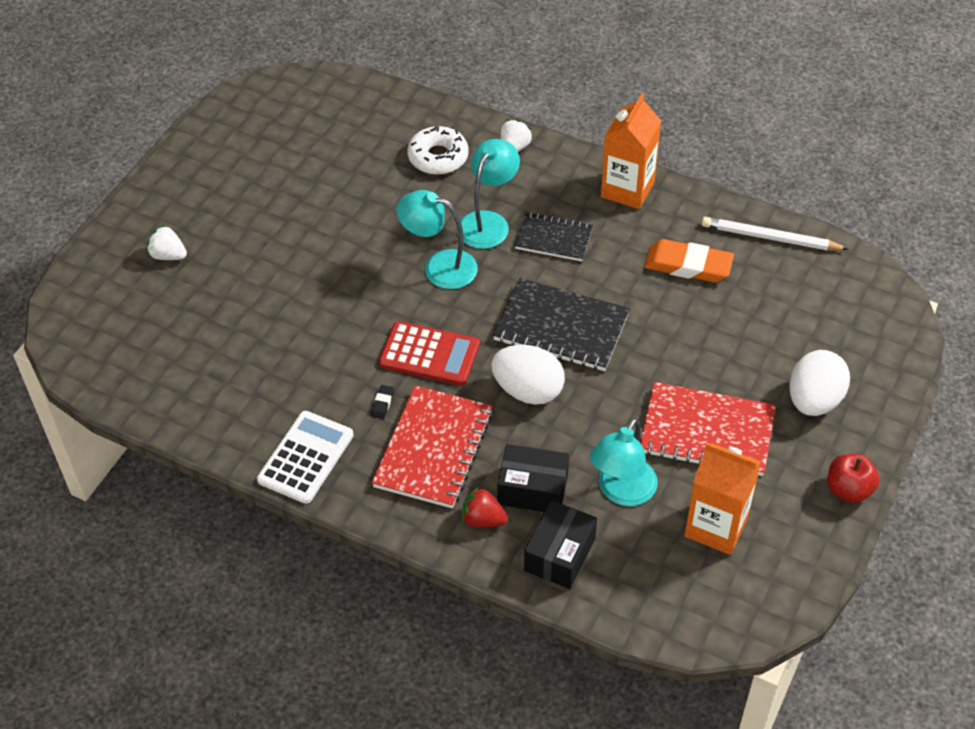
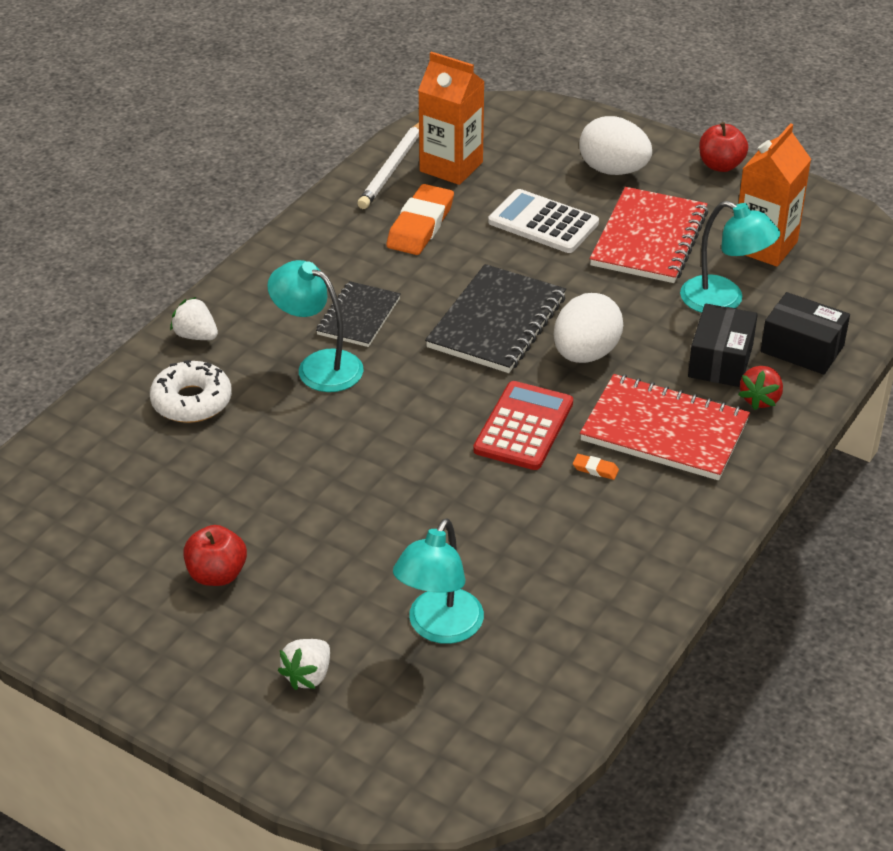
camera: 85 degrees left, 10 degrees down
(261, 197) = (217, 574): none -> red apple
(305, 457) = (673, 538): white calculator -> white calculator (543, 223)
(382, 403) = (595, 469): black eraser -> orange eraser
(439, 267) = (384, 411): turquoise lamp -> turquoise lamp (439, 628)
(627, 189) = (293, 255): orange carton -> orange carton (451, 167)

